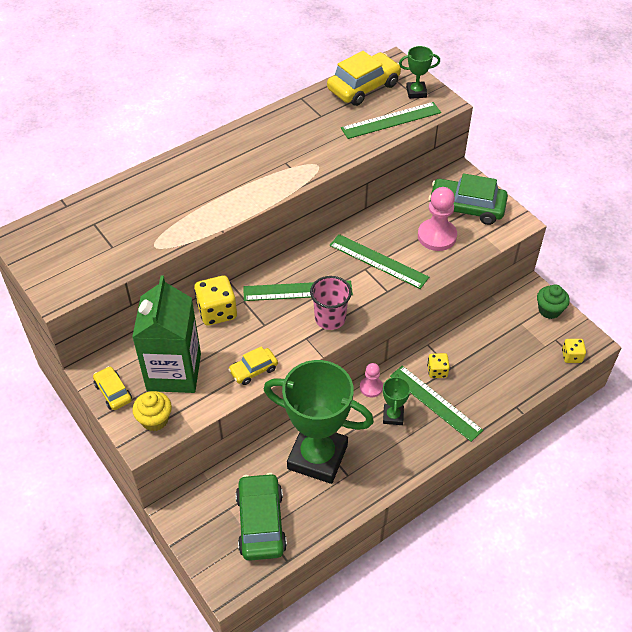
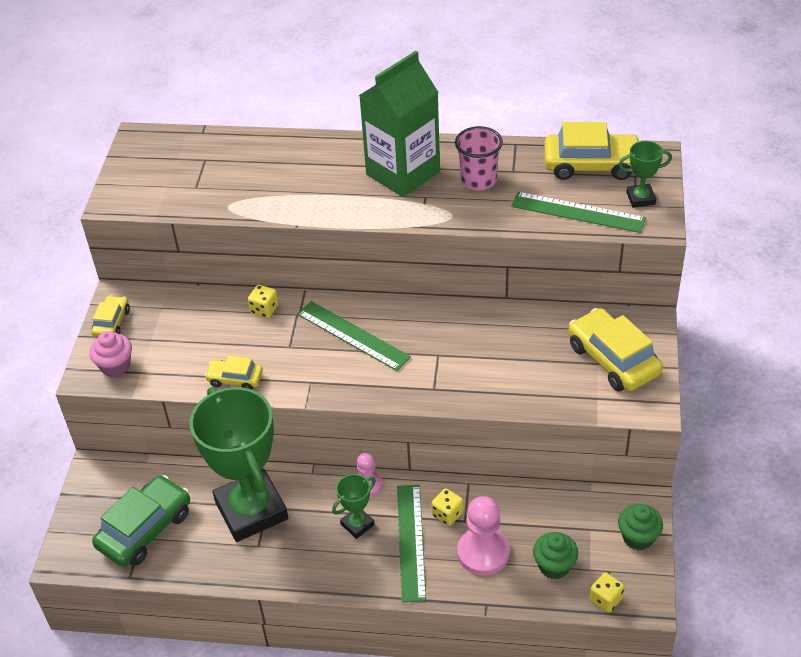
camera: 45 degrees right, 5 degrees down
(155, 420) = (115, 366): yellow cupcake -> pink cupcake
(174, 372) = (173, 337): green carton -> green carton (403, 173)
(217, 312) = (264, 309): yellow dice -> yellow dice, size x0.58
(330, 318) = (351, 379): pink cup -> pink cup (478, 180)
(378, 261) = (459, 355): green ruler -> none
(416, 92) = (640, 198): green trophy -> green trophy turned 45 degrees counterclockwise
(437, 236) = (546, 368): pink pawn -> pink pawn (483, 552)
(466, 208) = (613, 359): green car -> yellow car
(526, 357) = (554, 566): none -> green cupcake

